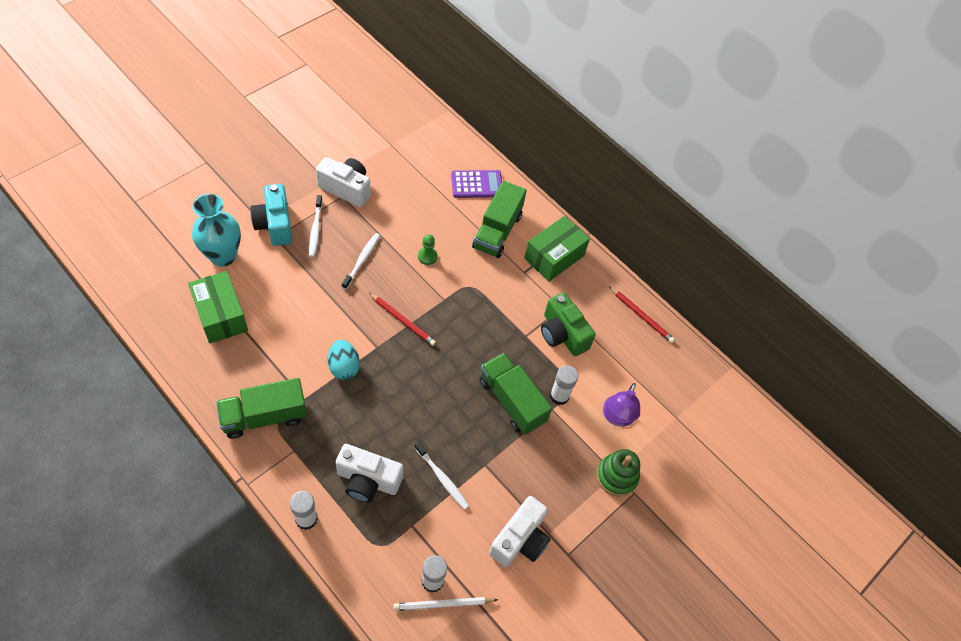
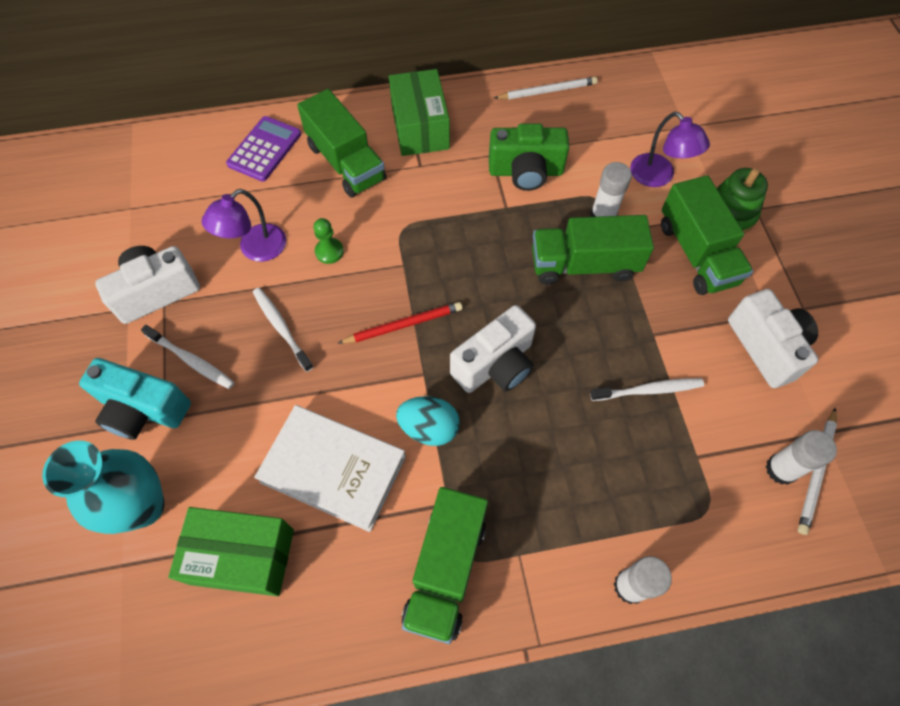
camera: 50 degrees left, 5 degrees up
(292, 331) = (333, 469): none -> white book
(368, 480) = (610, 479): white camera -> white camera (495, 365)
(404, 219) = (255, 249): none -> purple lamp
(568, 467) = (696, 253): none -> green truck
(641, 316) = (547, 91): red pencil -> white pencil

